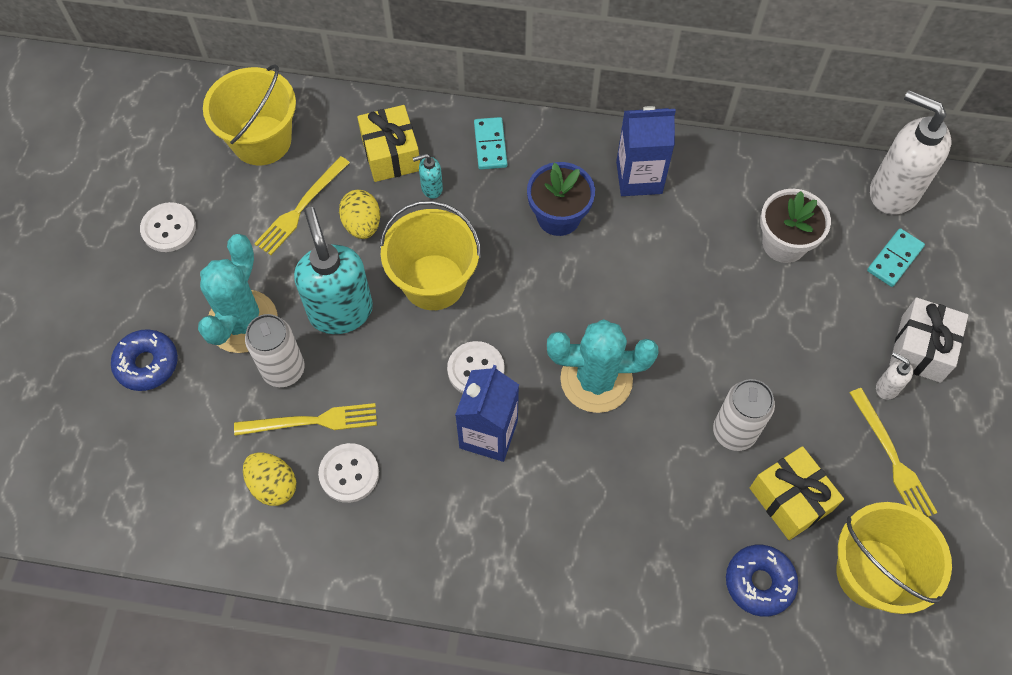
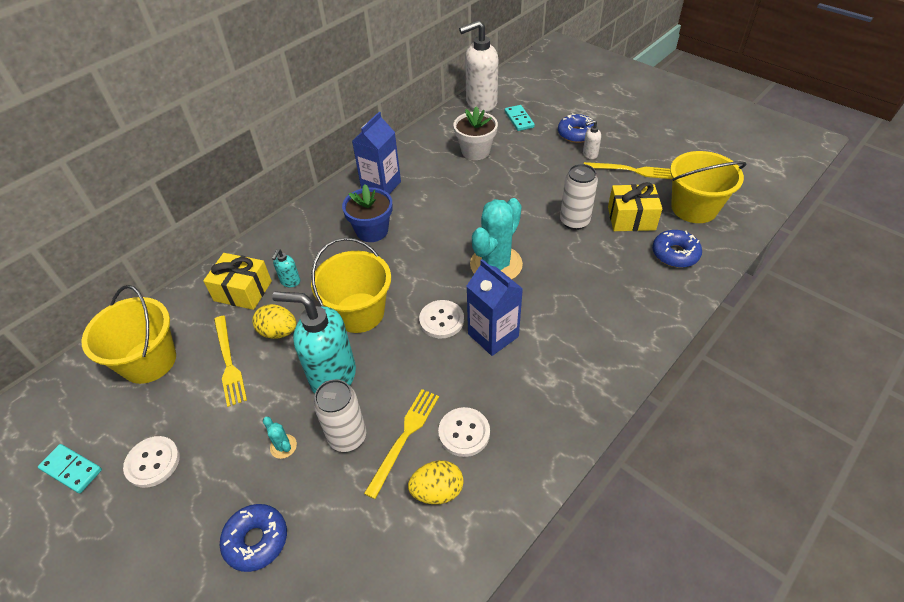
camera: 55 degrees left, 15 degrees down
(242, 321) = (283, 446): turquoise cactus -> turquoise cactus, size x0.41
(490, 145) = (291, 239): turquoise domino -> turquoise domino (72, 469)
(921, 348) = (576, 134): white gift -> blue donut

